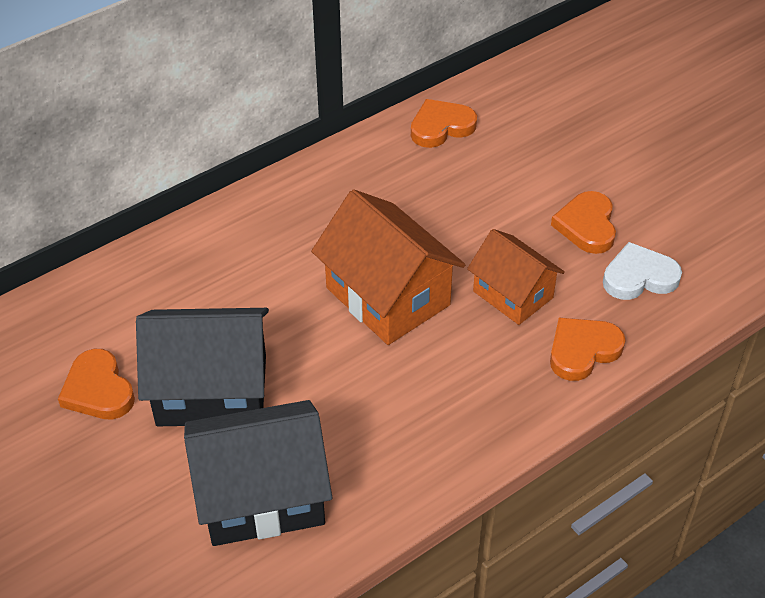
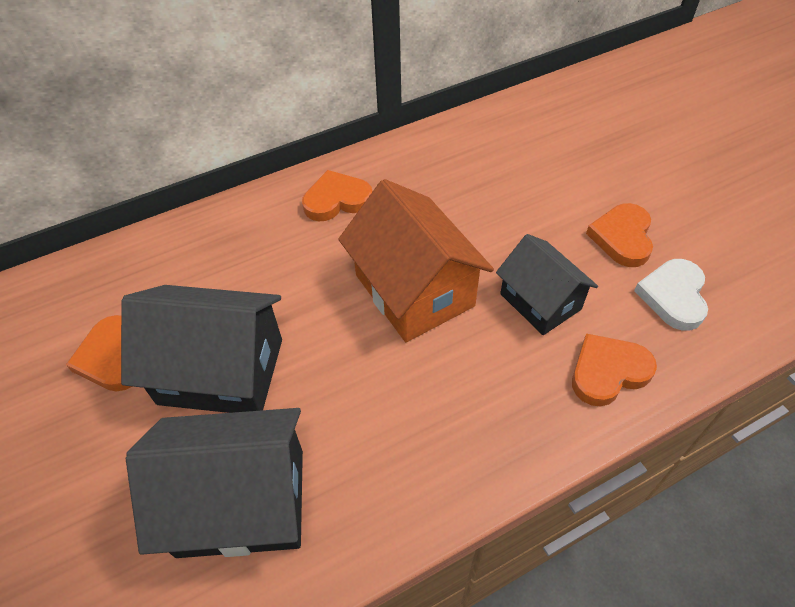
camera: 10 degrees right, 5 degrees up
(441, 127) = (491, 131): orange heart -> orange heart (337, 200)
(513, 294) = (540, 301): orange house -> black house
(639, 277) = (673, 296): white heart -> white heart turned 75 degrees counterclockwise

